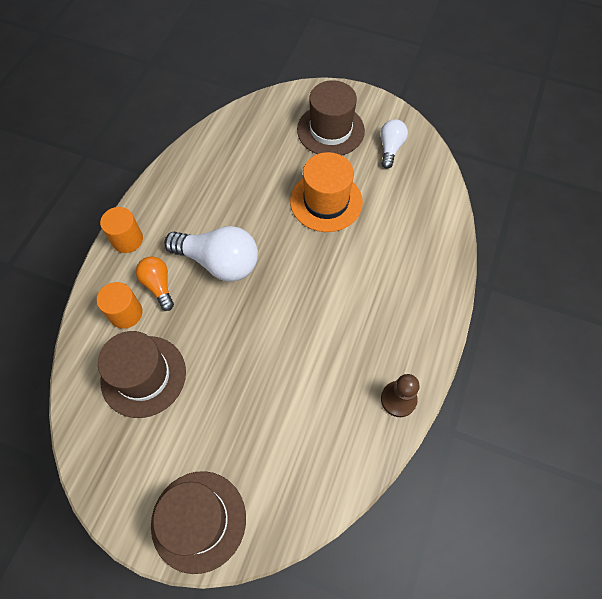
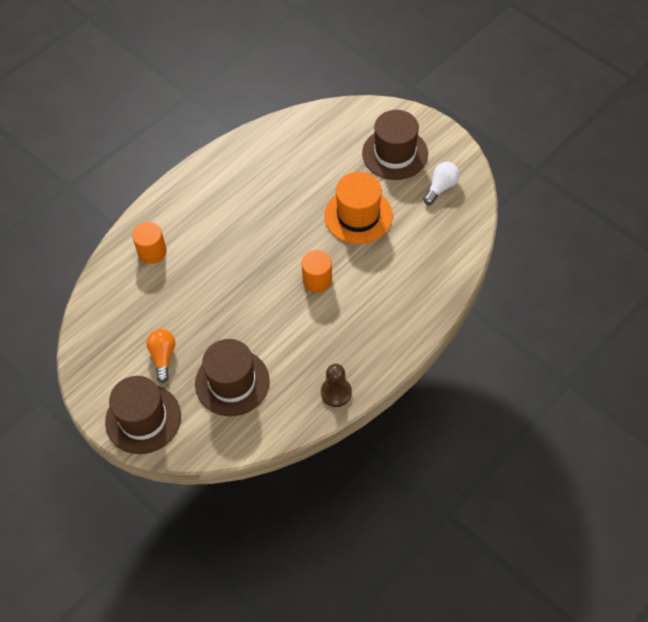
camera: 25 degrees right, 5 degrees down
(127, 239) = (177, 193): orange cylinder -> orange cylinder (317, 280)
(143, 376) = (146, 303): brown hat -> brown hat (232, 382)
(158, 285) = (186, 239): orange light bulb -> orange light bulb (163, 357)
(219, 262) = (243, 237): white light bulb -> none

